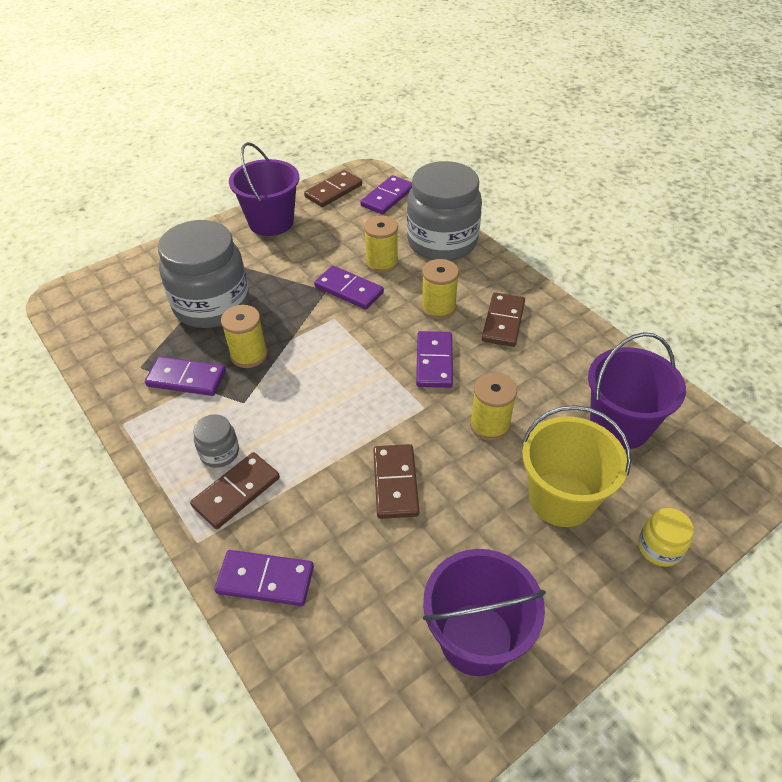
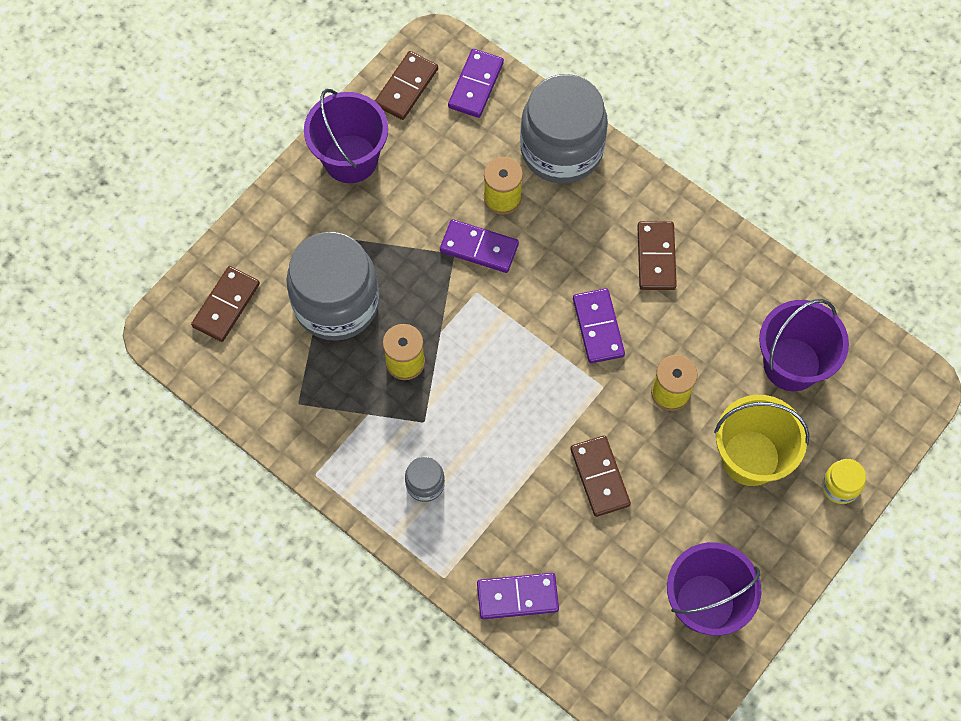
camera: 15 degrees left, 20 degrees up
(186, 378) = (354, 407): purple domino -> none
(236, 492) = (458, 521): brown domino -> brown domino (226, 305)
(438, 308) = (583, 252): yellow spool -> none

